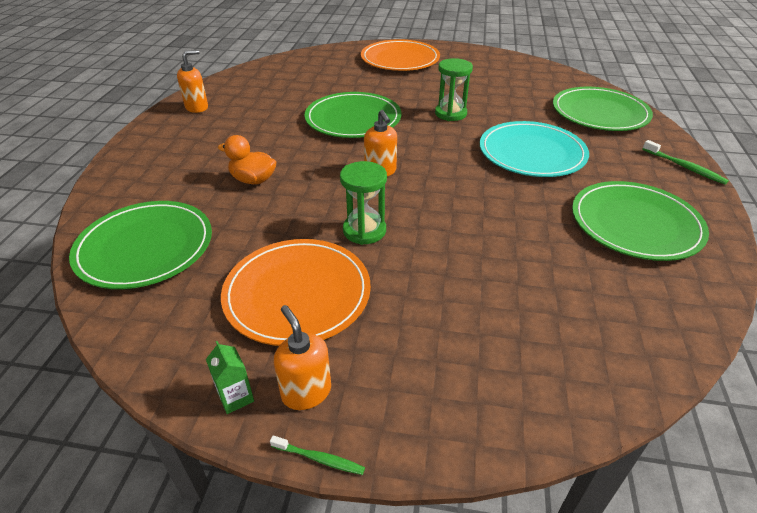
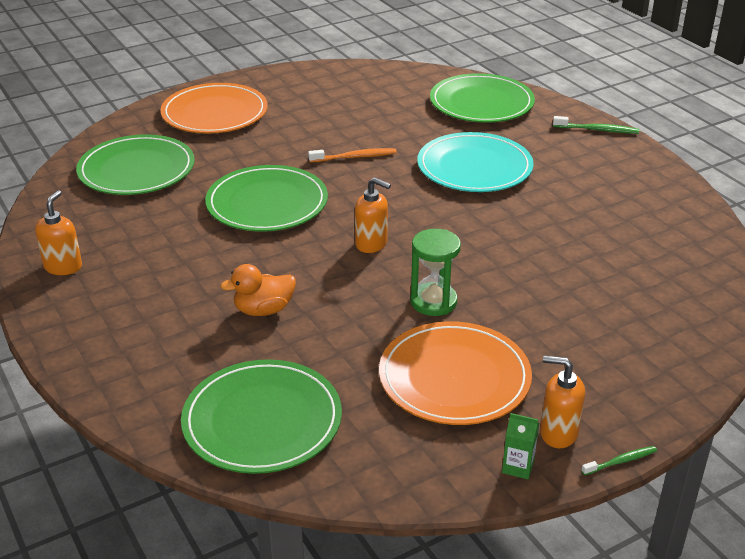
camera: 40 degrees left, 5 degrees down
(450, 114) = (355, 157): green hourglass -> orange toothbrush
(635, 224) = (616, 195): green plate -> green plate (136, 170)

